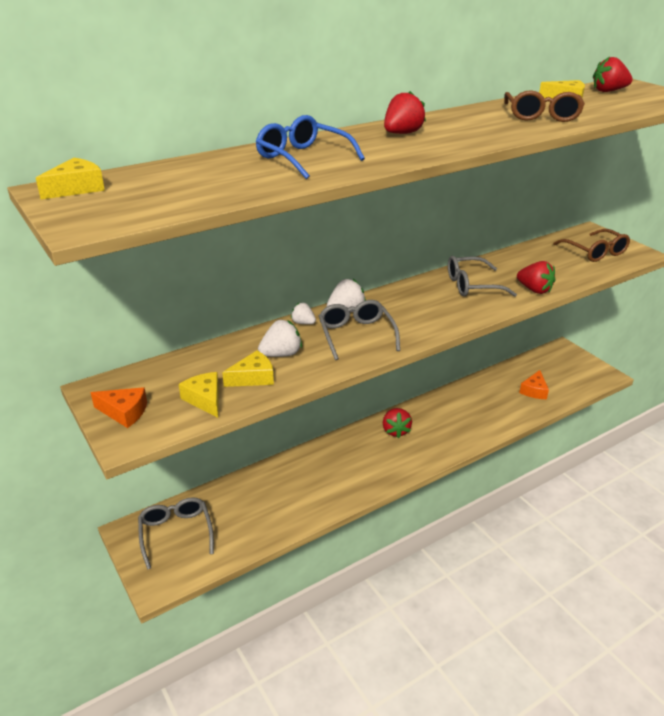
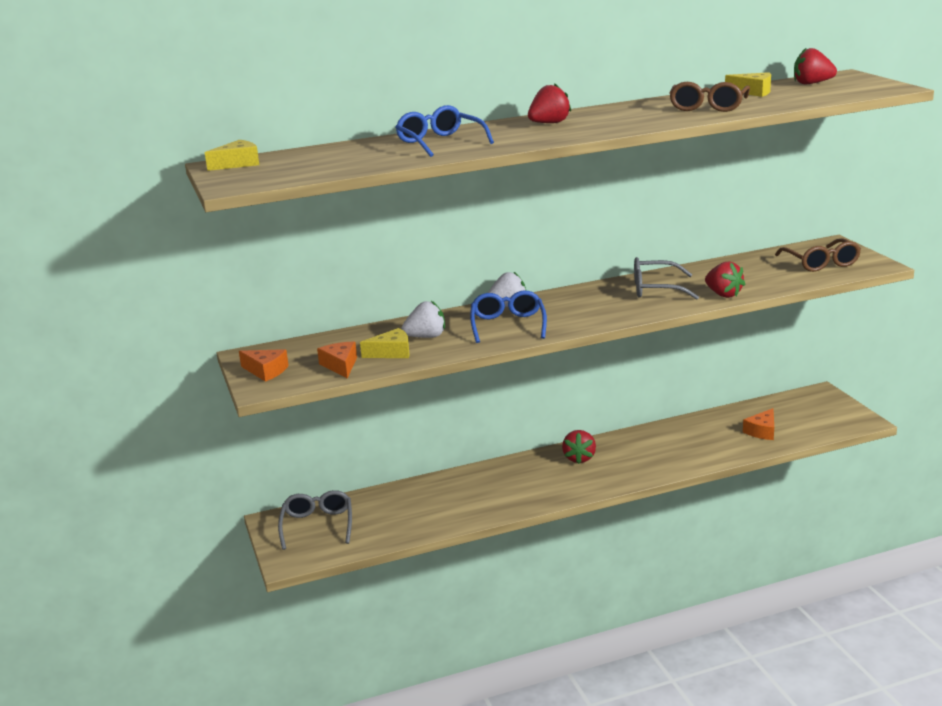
camera: 15 degrees right, 10 degrees down
(205, 399) = (340, 366): yellow cheese -> orange cheese
(303, 323) = (459, 314): white strawberry -> none
(356, 335) = (508, 325): grey glasses -> blue glasses

